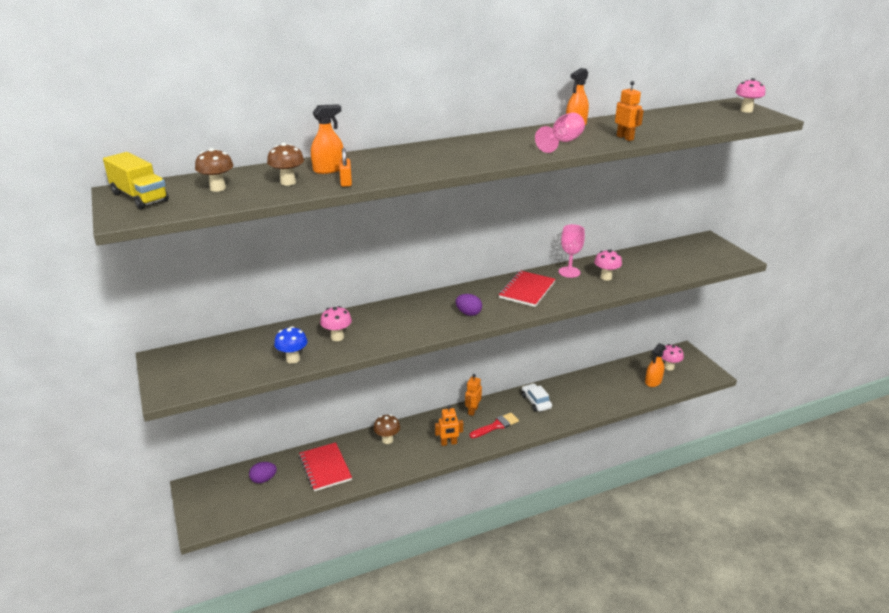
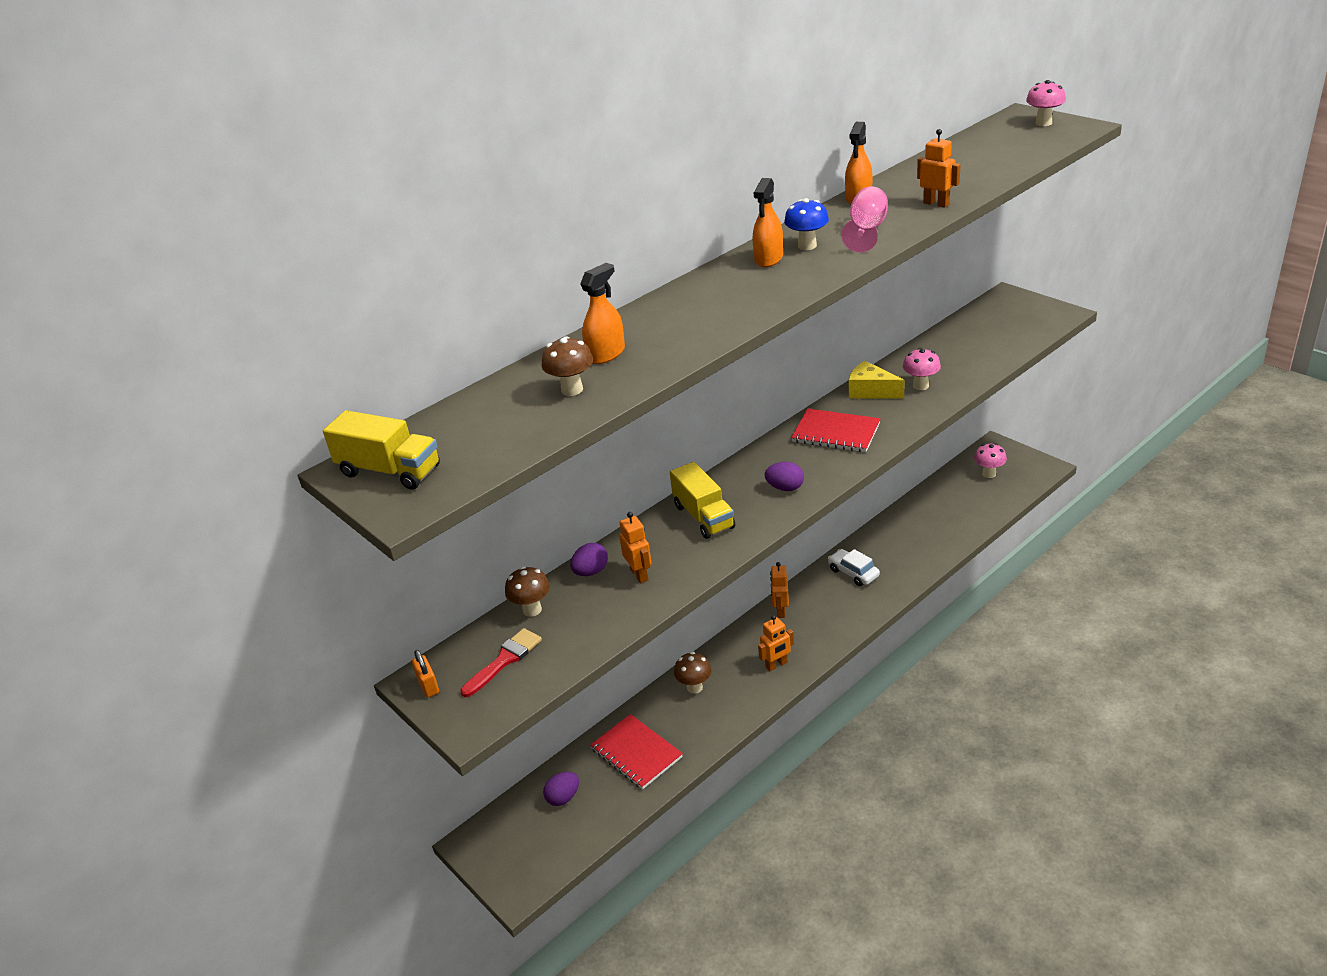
camera: 15 degrees left, 5 degrees up
(218, 188) = (485, 426): brown mushroom -> brown mushroom (532, 609)
(293, 359) = (604, 624): blue mushroom -> blue mushroom (807, 246)
(309, 327) = (591, 572): none -> purple egg
(337, 337) = (639, 574): pink mushroom -> orange robot
(346, 182) = (649, 368): orange padlock -> orange padlock (428, 685)
(403, 315) = (703, 516): none -> yellow truck
(496, 426) = (823, 621): red brush -> red brush (504, 660)
(527, 290) = (836, 433): red notebook -> red notebook turned 75 degrees counterclockwise
(569, 272) = (870, 391): pink goblet -> yellow cheese
(653, 381) = (980, 499): orange spray bottle -> orange spray bottle (768, 259)

